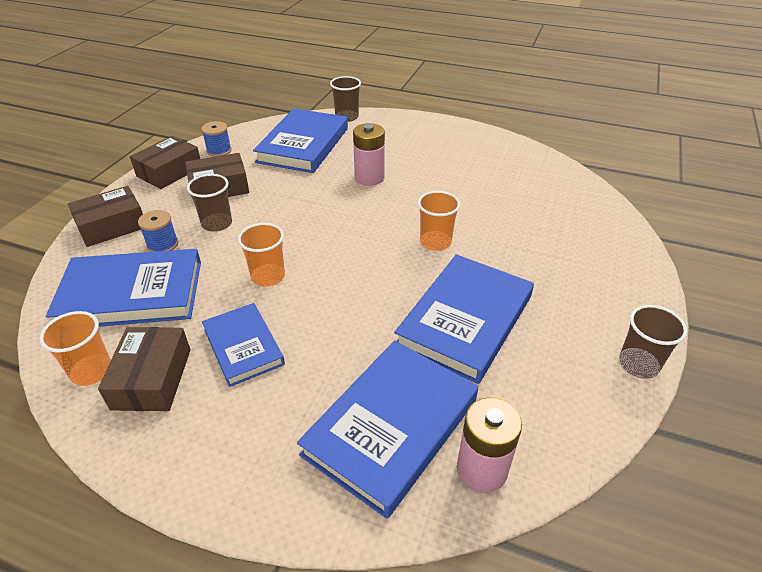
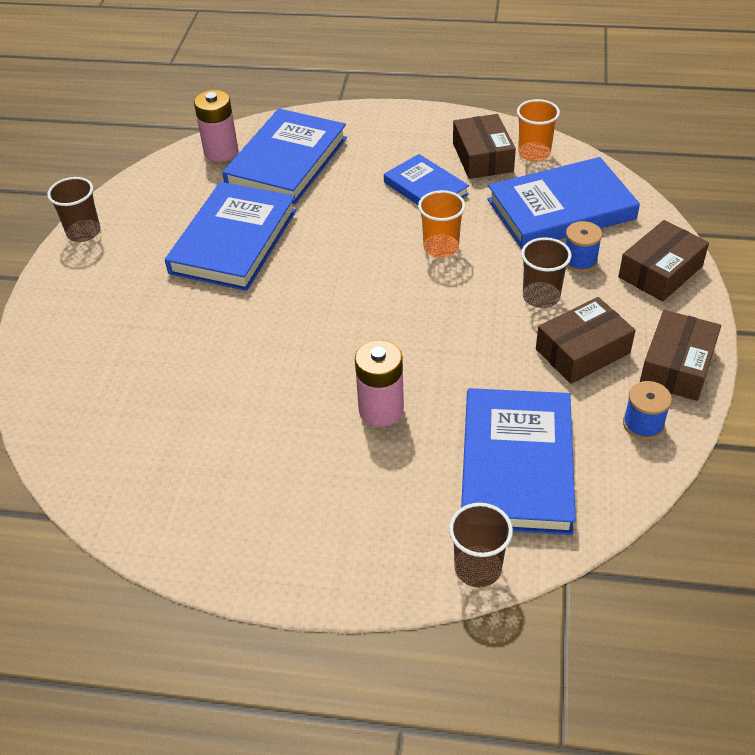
camera: 170 degrees right, 5 degrees up
(435, 242) = (271, 319): orange cup -> none

